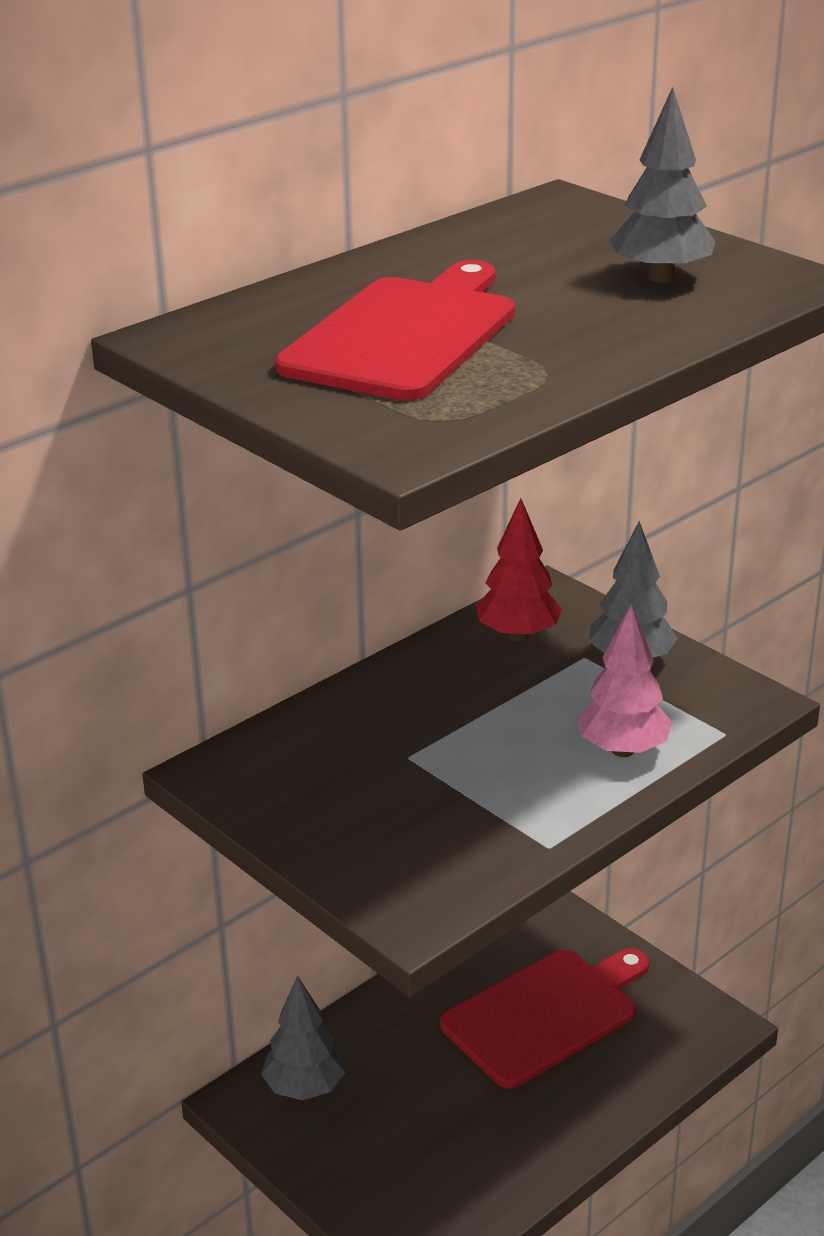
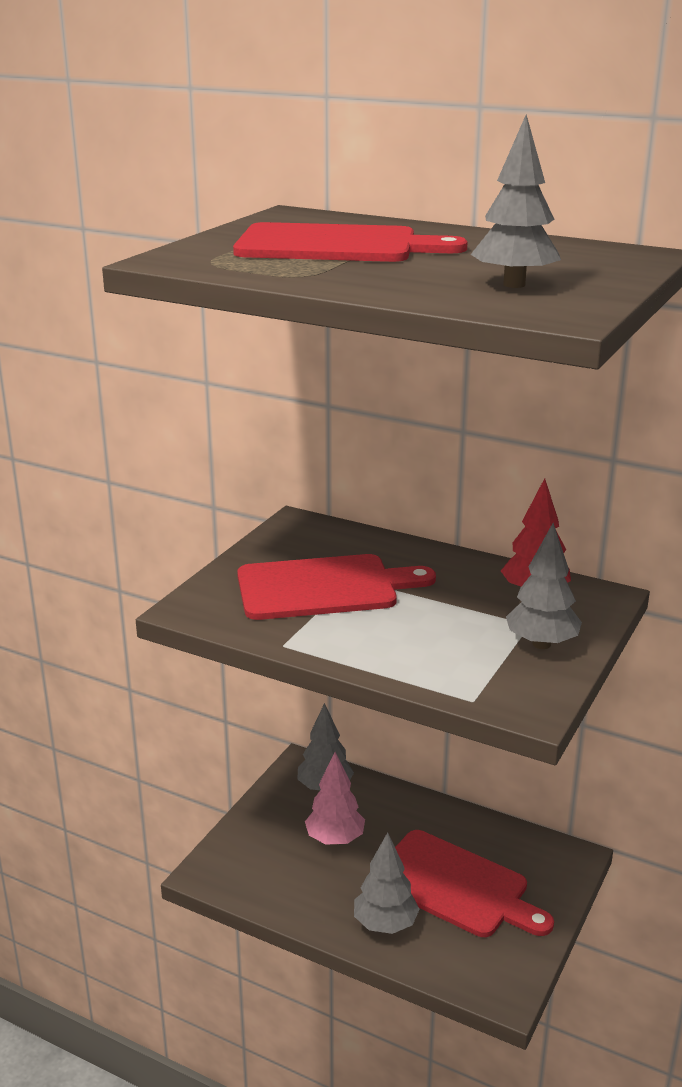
camera: 70 degrees right, 5 degrees down
(419, 785) = (323, 587): none -> red cutting board
(584, 1095) = (385, 924): none -> grey tree
(622, 750) = (417, 657): pink tree -> pink tree (335, 839)

